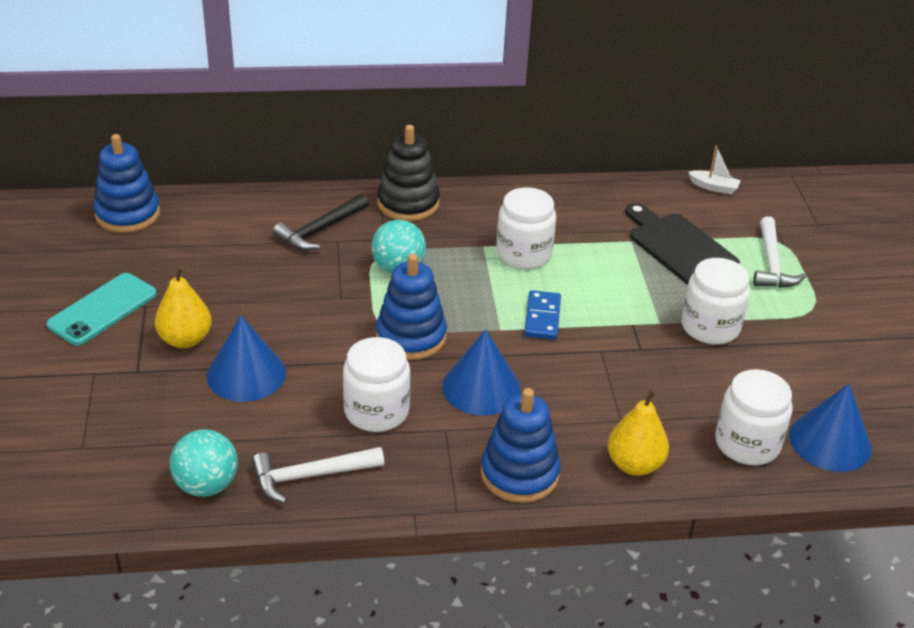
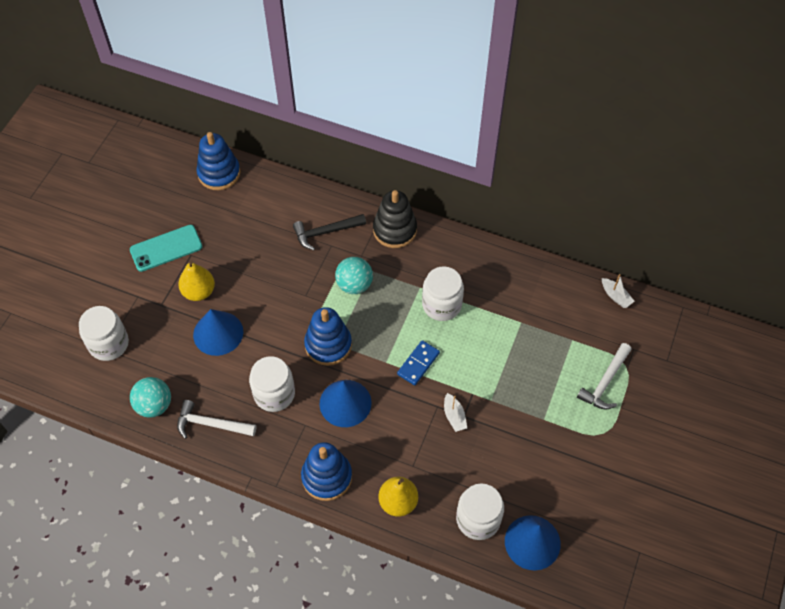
camera: 30 degrees right, 20 degrees up
(629, 353) = (454, 416): none -> white boat
(679, 247) = (550, 341): black cutting board -> none
(710, 327) = (522, 418): white jar -> white jar (109, 344)

